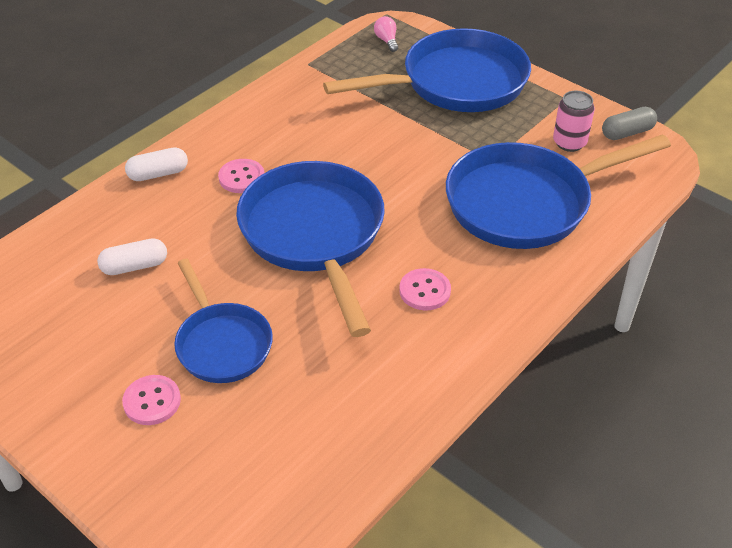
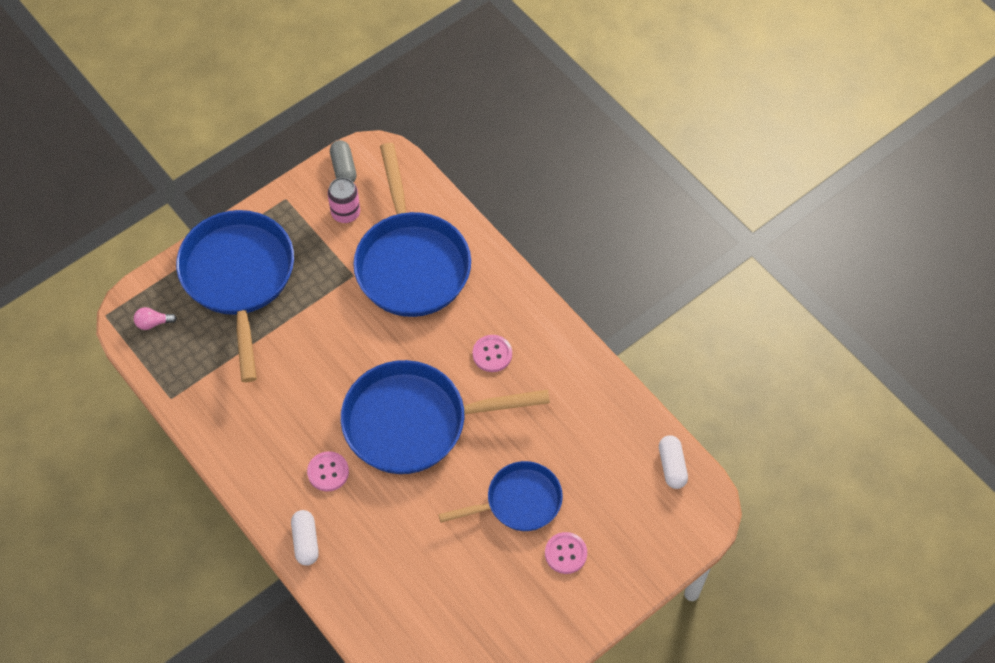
camera: 80 degrees left, 15 degrees up
(134, 266) = (421, 563): white capsule -> white capsule (672, 466)

